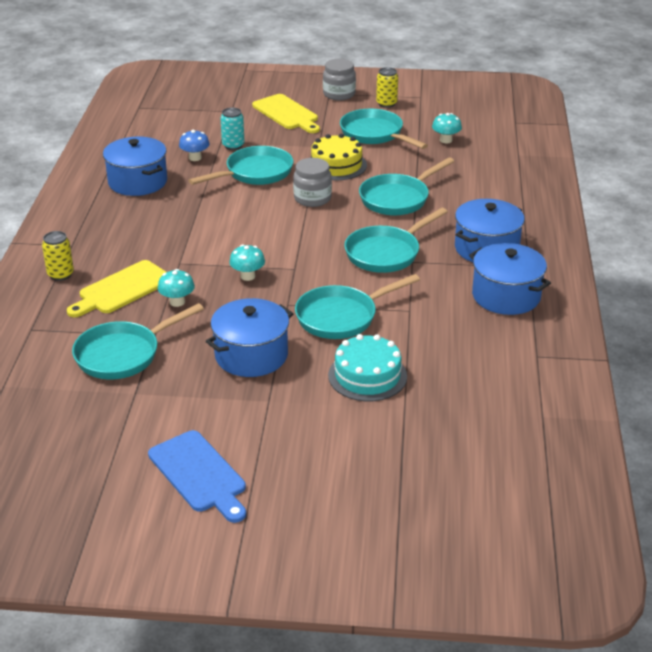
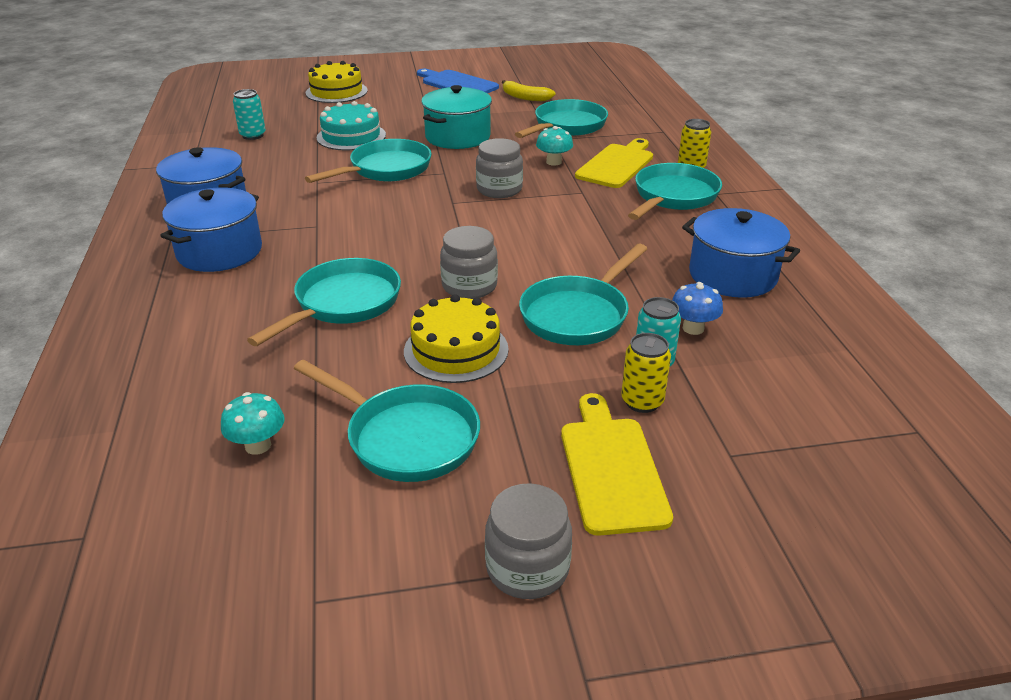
camera: 165 degrees right, 0 degrees up
(130, 422) = (524, 97): none -> yellow banana
(248, 276) = (499, 189): turquoise mushroom -> grey jar
(251, 355) = (457, 137): blue pot -> turquoise pot
(287, 113) = (611, 468): yellow cutting board -> yellow cutting board turned 45 degrees clockwise
(373, 483) = (336, 92): none -> yellow cake
(386, 104) = (399, 551): yellow can -> yellow can (642, 401)
(386, 253) = (349, 230): turquoise pan -> turquoise pan (673, 197)
(480, 396) = (253, 135): none -> turquoise can

